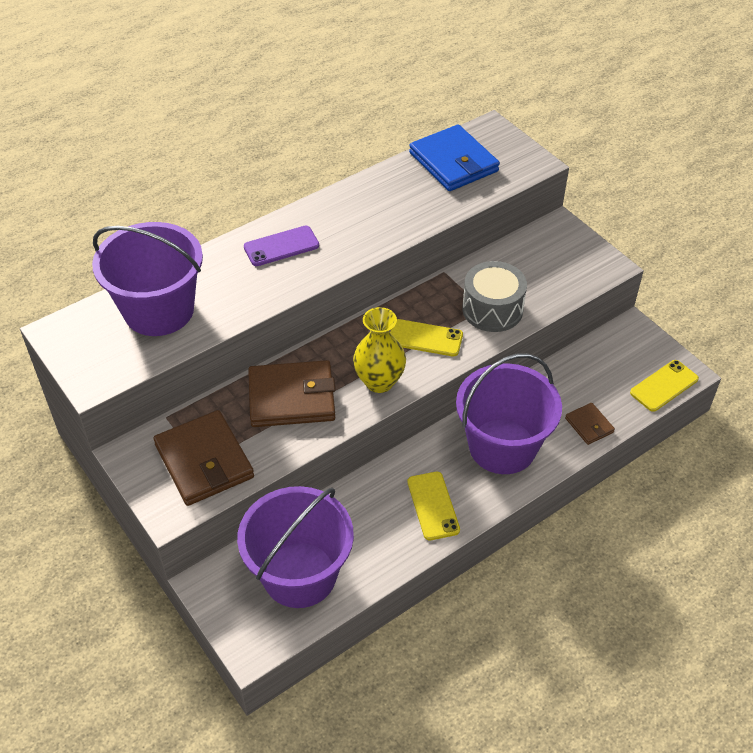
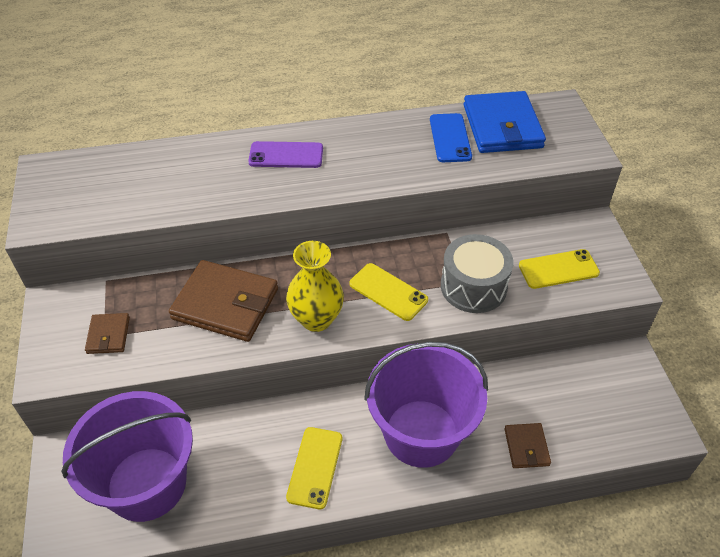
camera: 25 degrees right, 0 degrees up
(159, 310) = (139, 178): purple bucket -> none
(204, 461) = (108, 335): brown wallet -> brown wallet, size x0.49
(415, 186) = (450, 138): none -> blue phone
(664, 386) = (634, 436): yellow phone -> yellow phone (558, 269)

